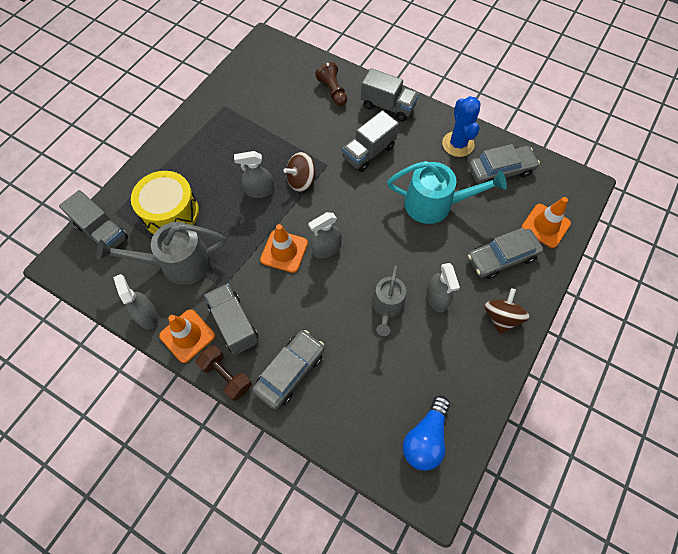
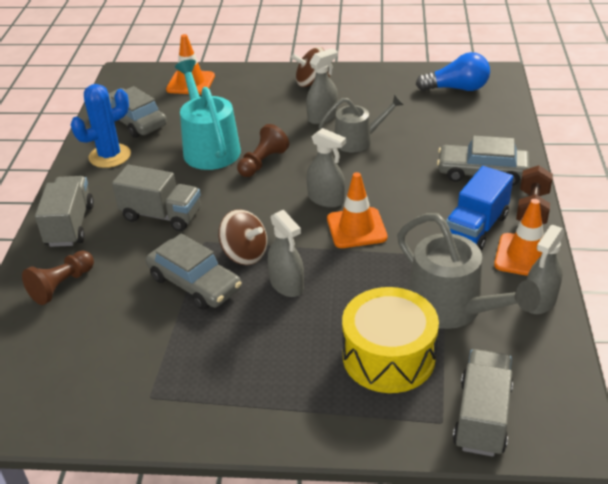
camera: 115 degrees left, 25 degrees down
(234, 324) = (476, 228): grey truck -> blue truck
(395, 229) = (262, 162): none -> brown pawn
(502, 257) = (246, 96): grey car -> grey car (194, 283)

